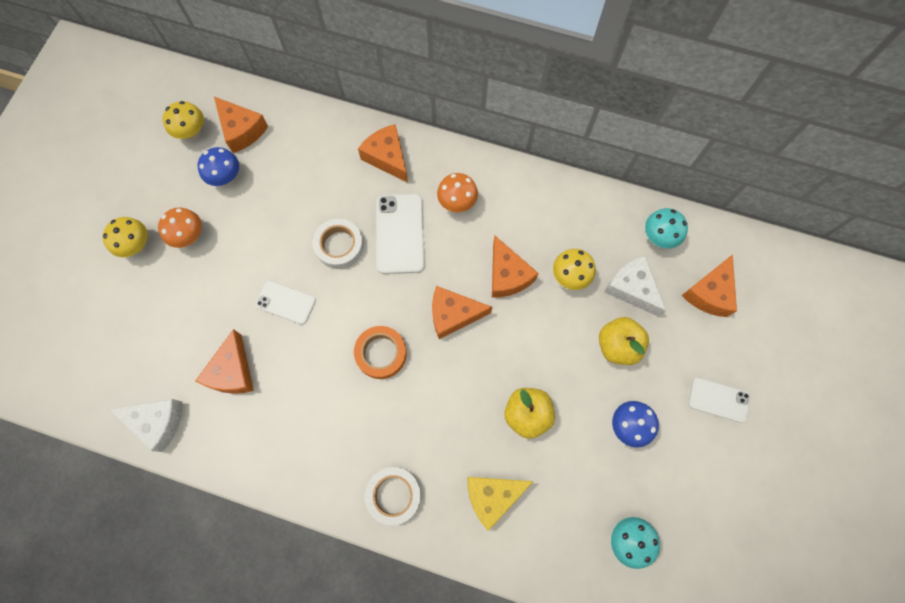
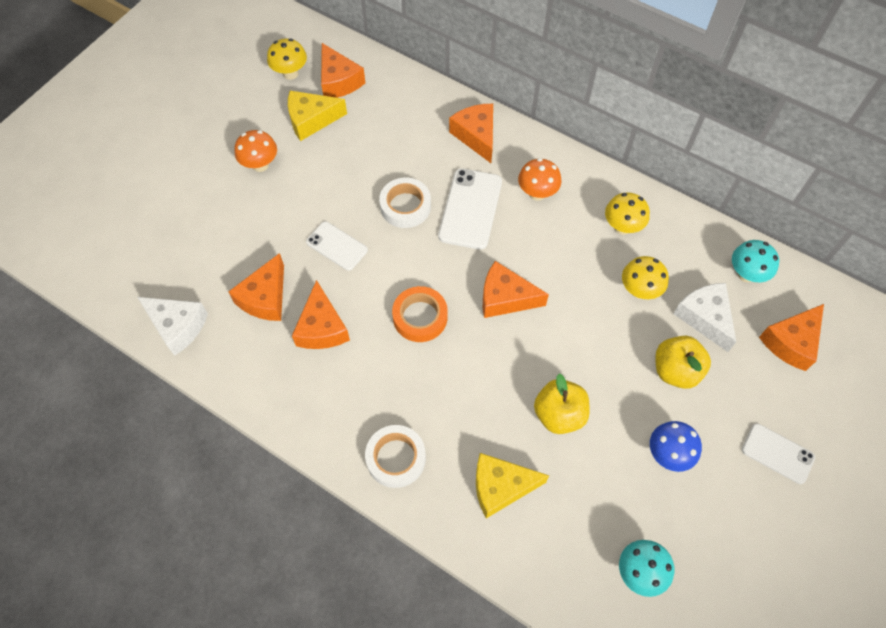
camera: 15 degrees right, 10 degrees down
(137, 246) = (207, 161): yellow mushroom -> yellow mushroom (622, 227)
(226, 178) = (311, 120): blue mushroom -> yellow cheese
(507, 275) = (572, 273): orange cheese -> orange cheese (322, 327)

